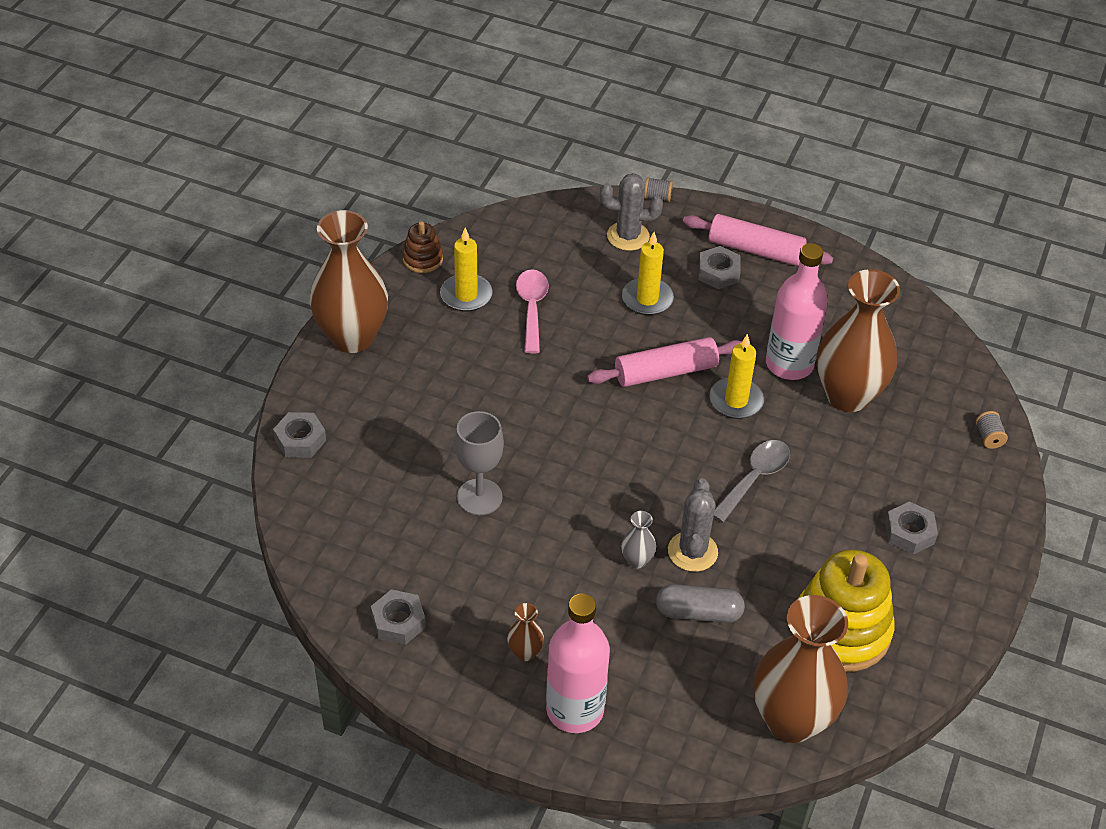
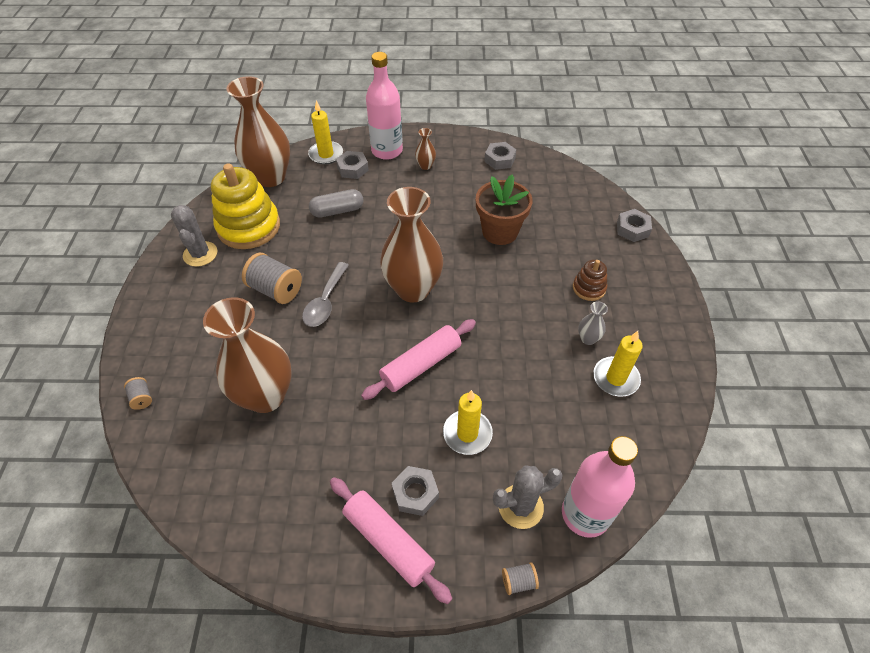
camera: 160 degrees right, 5 degrees up
(352, 337) = (666, 309): brown vase -> brown vase (413, 289)
(423, 259) = (677, 401): brown stacking toy -> brown stacking toy (589, 288)
(479, 497) = (500, 232): grey goblet -> brown flower pot
(532, 308) = (556, 385): pink spoon -> none
(637, 560) = (385, 227): grey vase -> grey vase (588, 339)
(692, 551) = (352, 242): grey cactus -> grey cactus (200, 254)
(736, 401) = (356, 359): yellow candle -> yellow candle (326, 154)
(755, 250) = (388, 542): pink rolling pin -> pink rolling pin turned 45 degrees clockwise
(789, 364) = (321, 410): pink bottle -> pink bottle (585, 514)
(816, 515) = (276, 290): none -> grey spool
(909, 533) = (207, 299): grey nut -> grey nut (353, 169)

